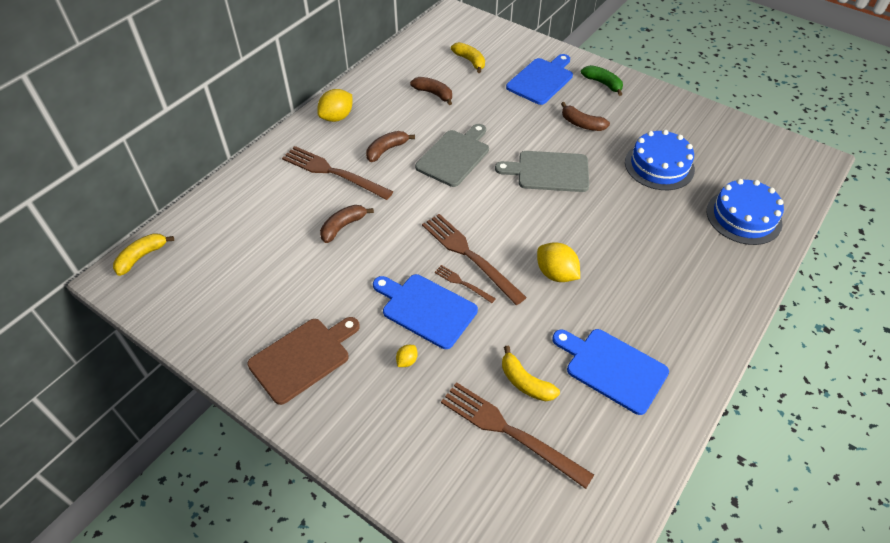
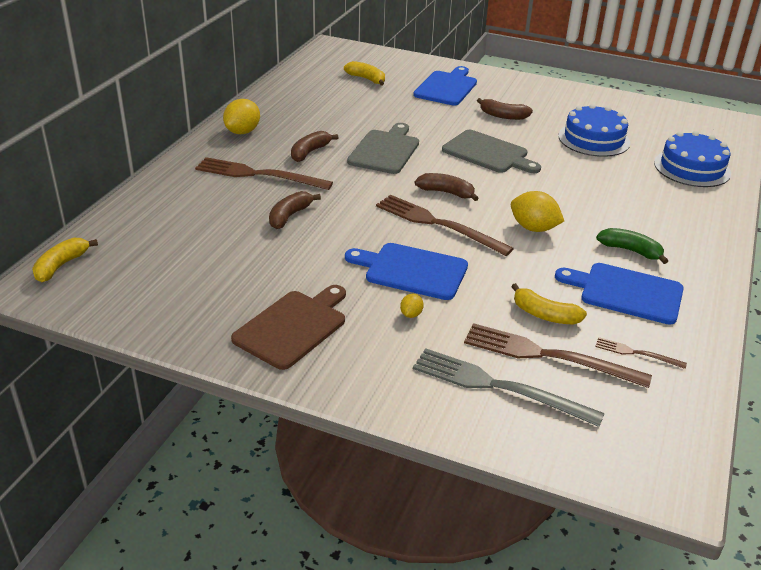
camera: 15 degrees left, 15 degrees down
(434, 94) = (340, 106): brown banana -> brown banana (446, 193)
(452, 459) = (498, 387): none -> grey fork
(462, 283) = (441, 246): brown fork -> brown fork (636, 353)
(549, 171) = (488, 153): grey cutting board -> grey cutting board turned 135 degrees counterclockwise
(603, 83) = (509, 85): green banana -> green banana (630, 251)

